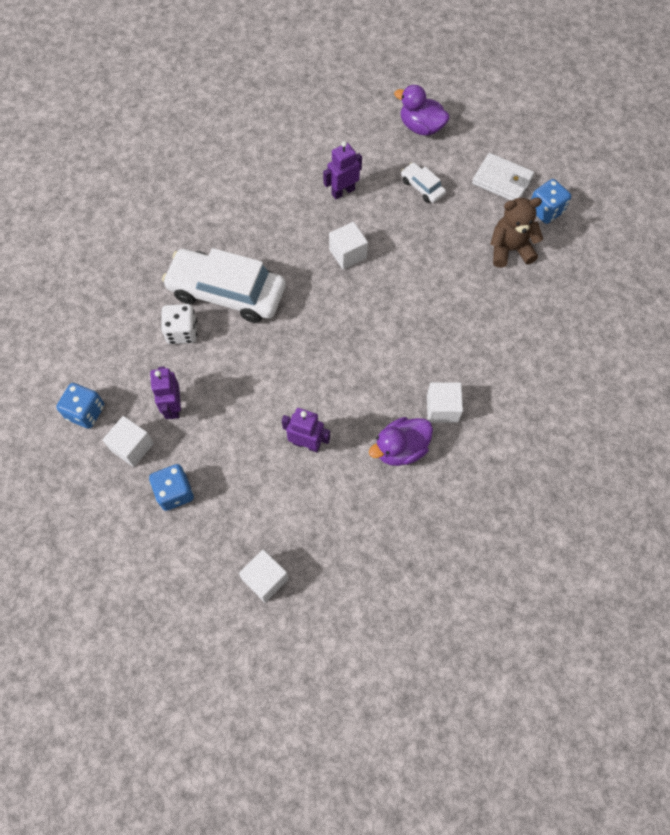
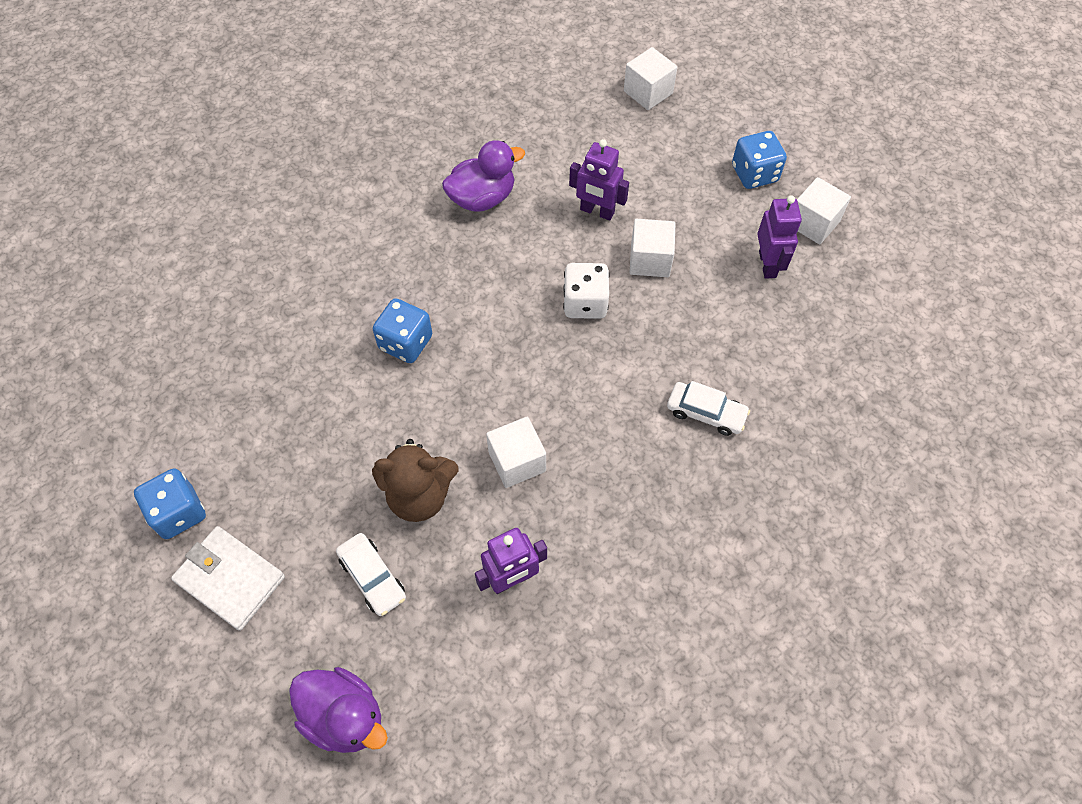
camera: 175 degrees left, 5 degrees down
(85, 412) = (881, 266): blue dice -> blue dice (405, 343)
(182, 332) = (767, 359): white dice -> white dice (585, 303)
(227, 292) = (706, 413): white car -> white car, size x0.45
(442, 409) = (421, 237): white cube -> white cube (650, 260)
(510, 249) = (261, 448): brown teddy bear -> brown teddy bear (419, 496)

